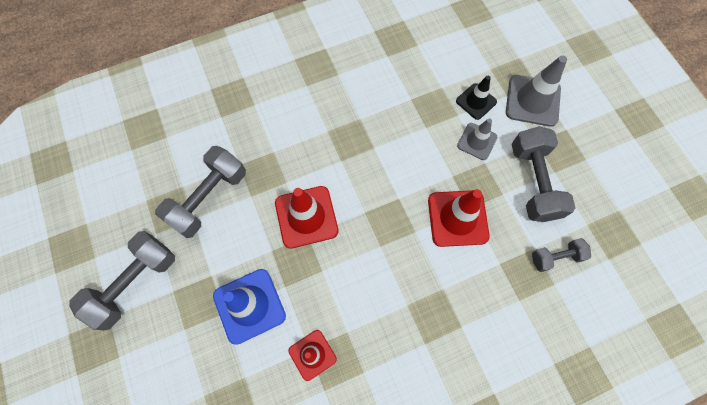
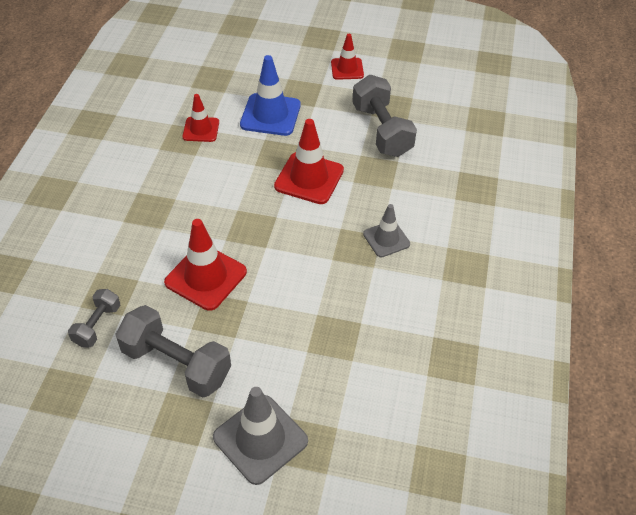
camera: 125 degrees right, 20 degrees down
(135, 283) = (347, 69): grey dumbbell -> red traffic cone
(476, 101) = (308, 380): black traffic cone -> none
(477, 141) = (263, 347): grey traffic cone -> grey traffic cone (386, 239)

